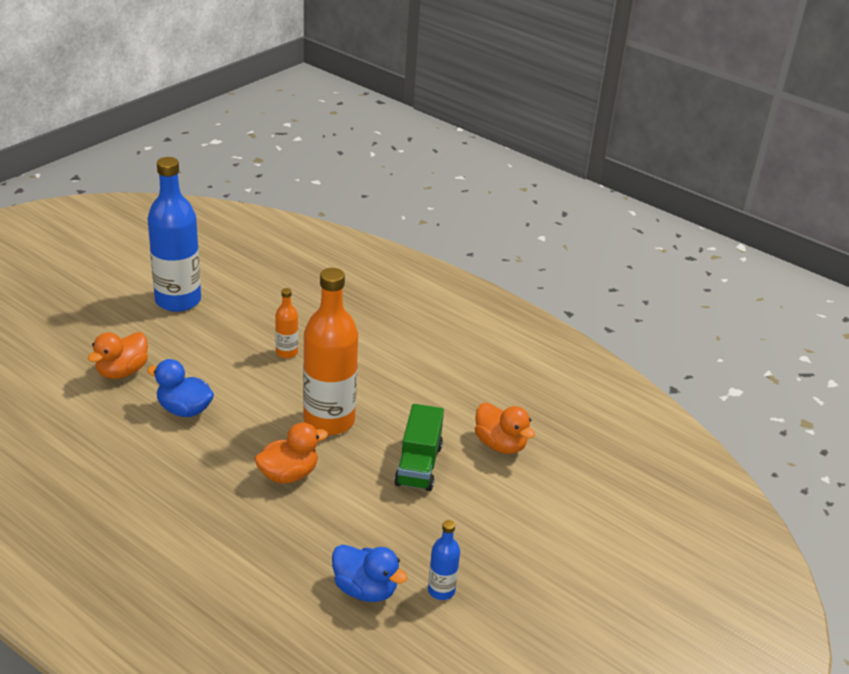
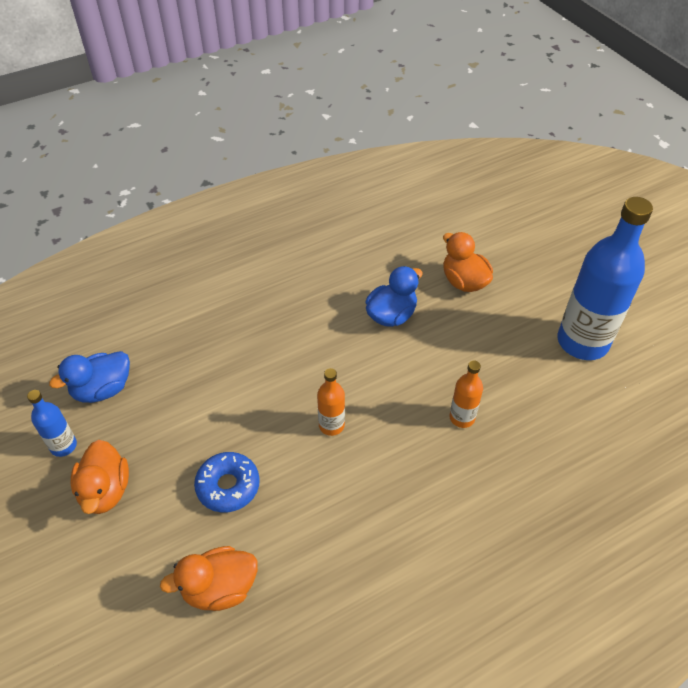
camera: 115 degrees right, 15 degrees up
(288, 474) = (268, 372): orange duck -> orange duck (105, 491)
(329, 421) = (331, 425): orange bottle -> orange bottle, size x0.46
(418, 465) = (228, 486): green truck -> blue donut

